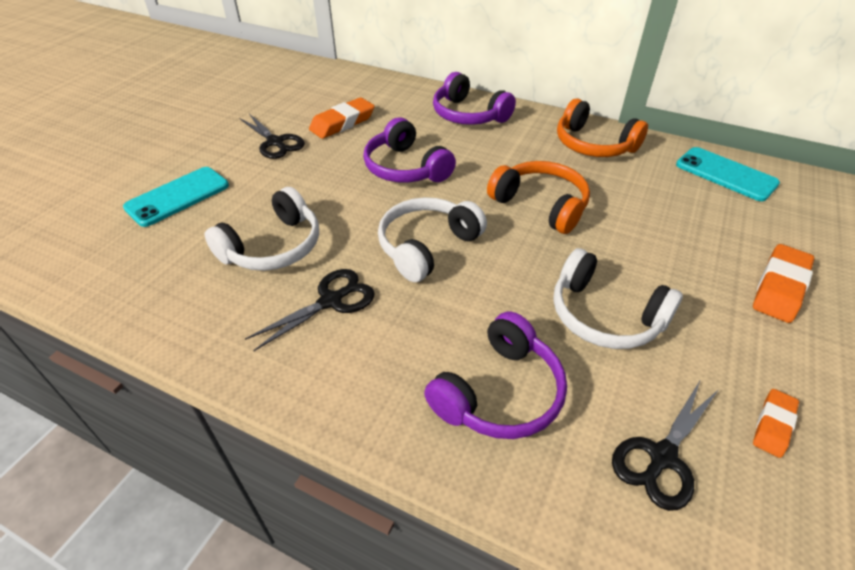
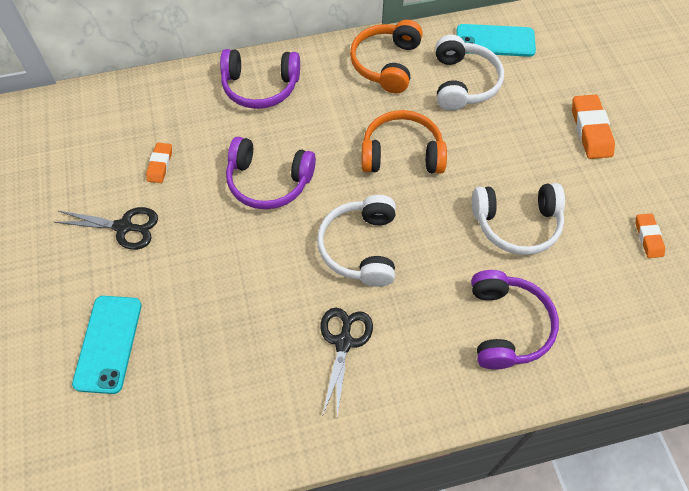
camera: 40 degrees left, 15 degrees up
(273, 247) = (250, 330): white headphones -> white headphones (463, 83)
(342, 123) = (160, 165): orange eraser -> orange eraser, size x0.60
(593, 145) = (386, 64): orange headphones -> orange headphones turned 105 degrees clockwise
(662, 457) = (614, 300): black scissors -> none

